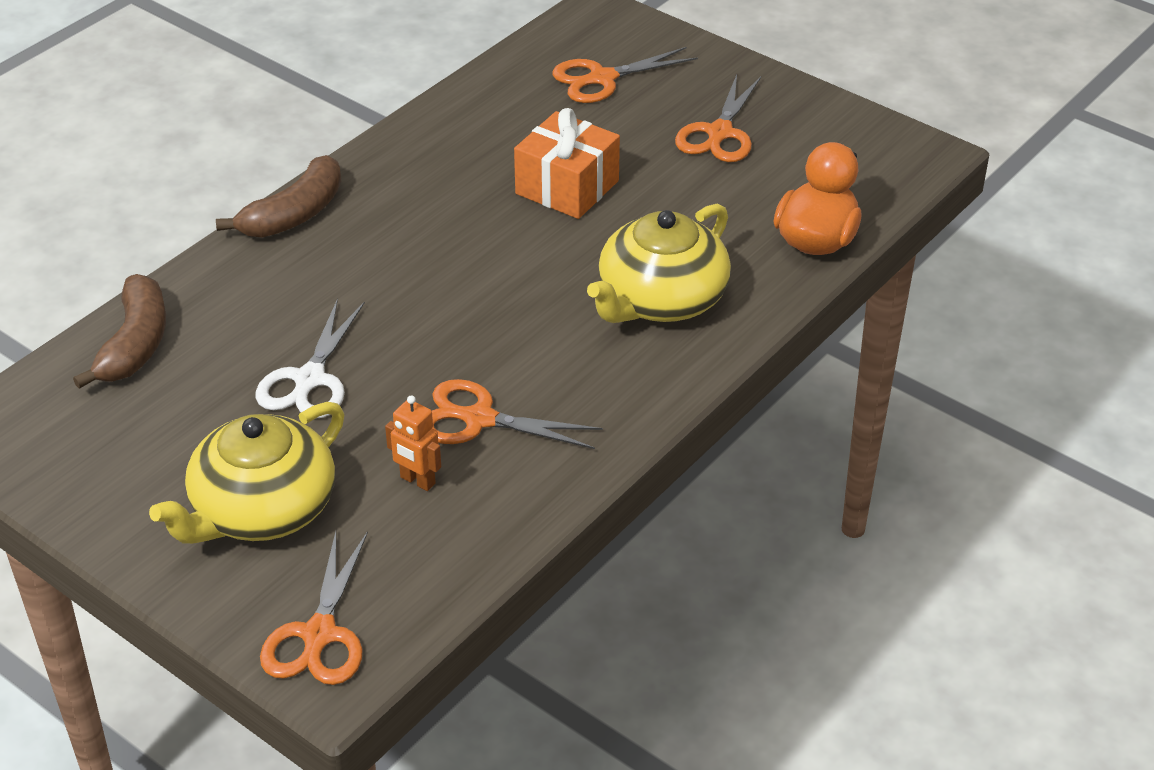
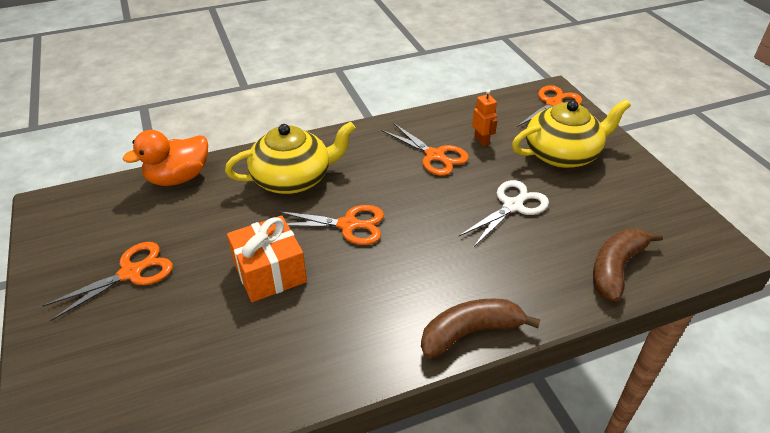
camera: 150 degrees left, 0 degrees up
(601, 79) = (141, 369): orange scissors -> orange scissors (349, 225)

